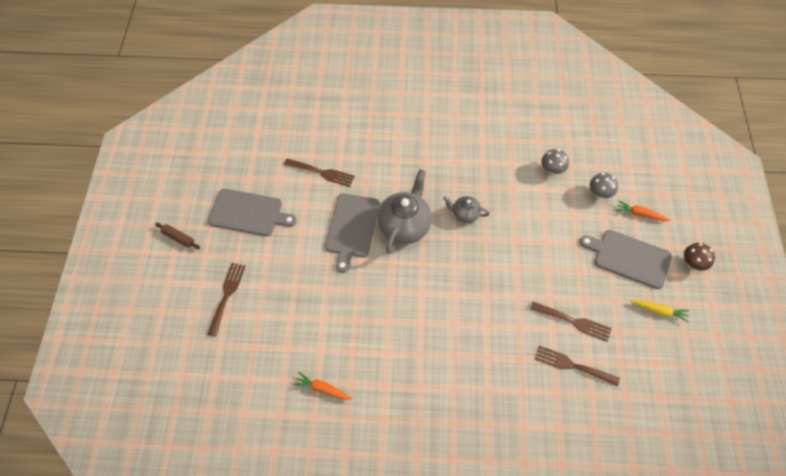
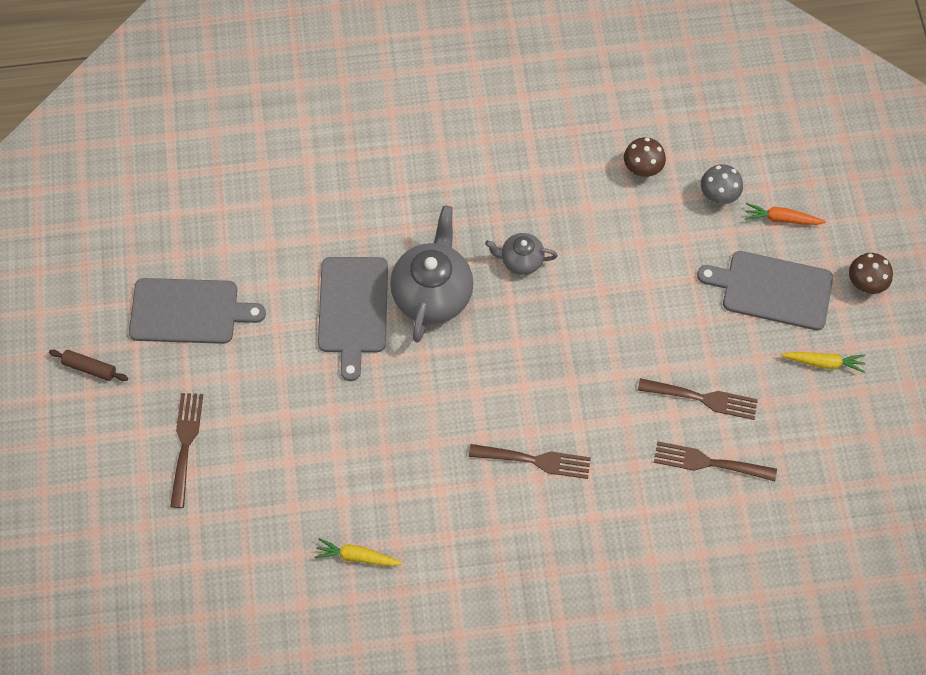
camera: 10 degrees left, 5 degrees up
(322, 173) = (289, 228): brown fork -> brown fork (535, 460)
(322, 389) = (357, 556): orange carrot -> yellow carrot
(552, 170) = (642, 168): grey mushroom -> brown mushroom

